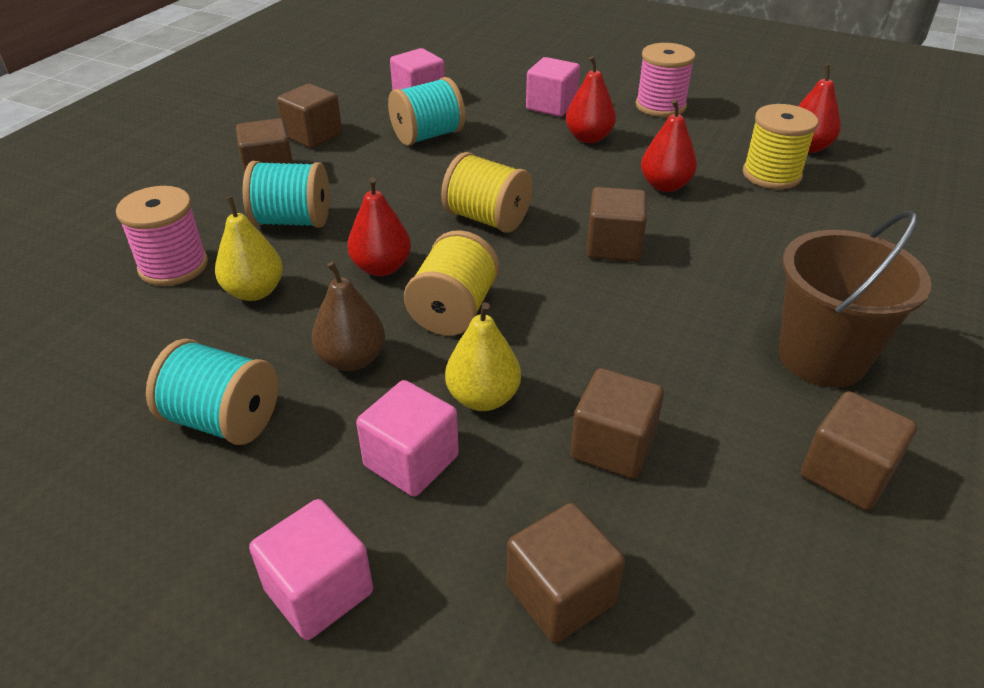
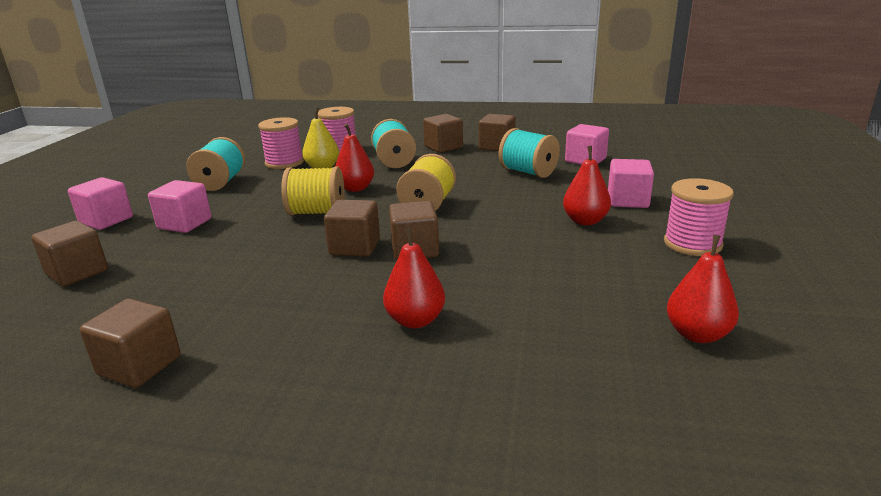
camera: 75 degrees right, 15 degrees down
(182, 334) = (284, 163): none -> pink spool
(352, 359) = (267, 197): brown pear -> none
(483, 398) = (234, 232): yellow pear -> none
(612, 446) = (186, 274): brown cube -> brown cube (355, 247)
(665, 185) = (528, 260): red pear -> red pear (415, 320)
(771, 175) = (602, 313): yellow spool -> none
(822, 357) = (282, 352): brown bucket -> none

